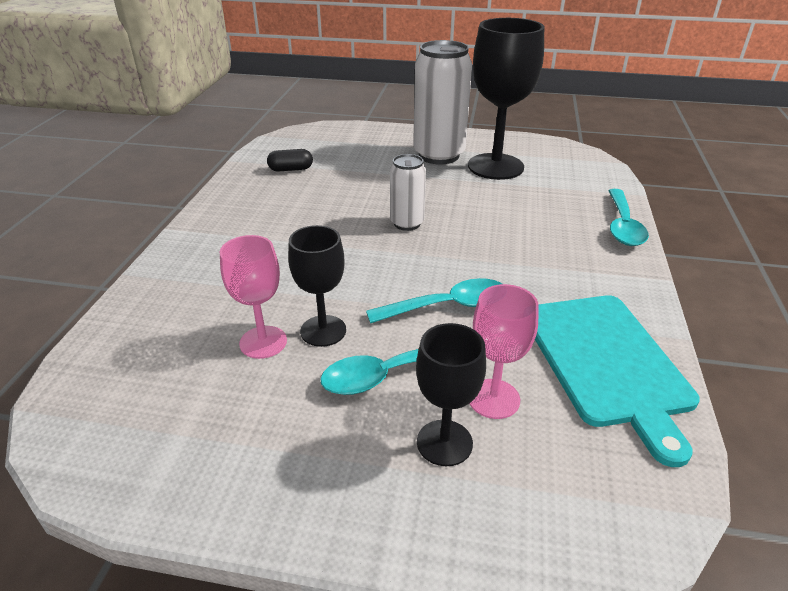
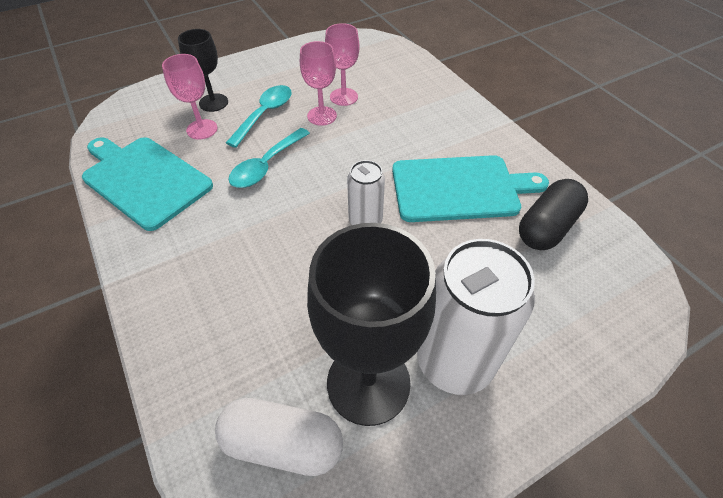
camera: 140 degrees right, 15 degrees up
(291, 169) = (547, 227): black capsule -> black capsule, size x1.71
(304, 209) = (459, 188): none -> turquoise cutting board
(323, 331) = (322, 116): black goblet -> pink goblet
(562, 169) = (283, 443): none -> white capsule
(623, 226) = (163, 345): turquoise spoon -> none

